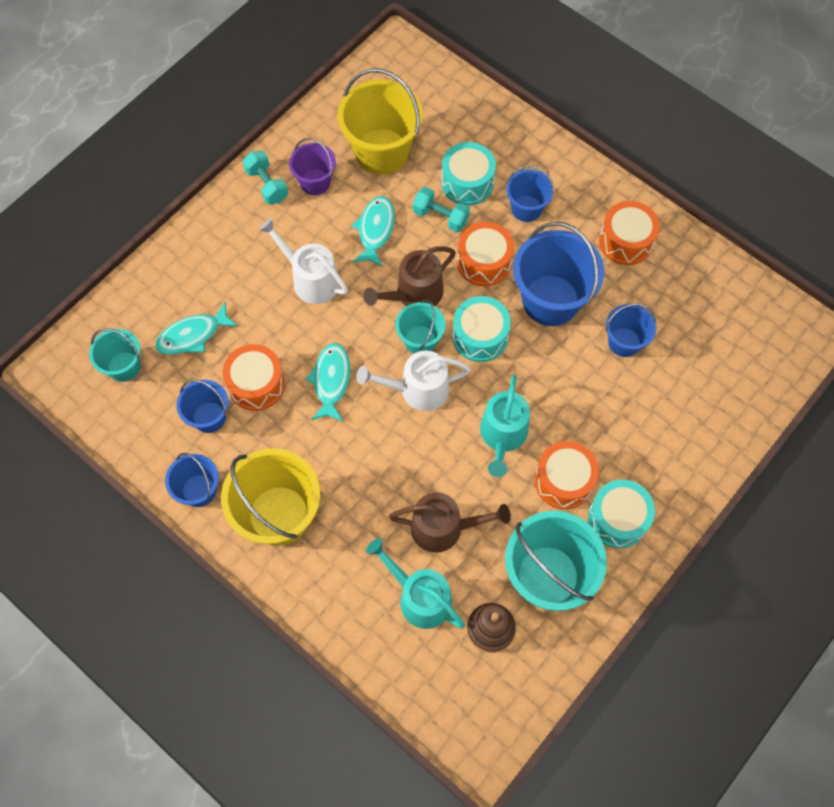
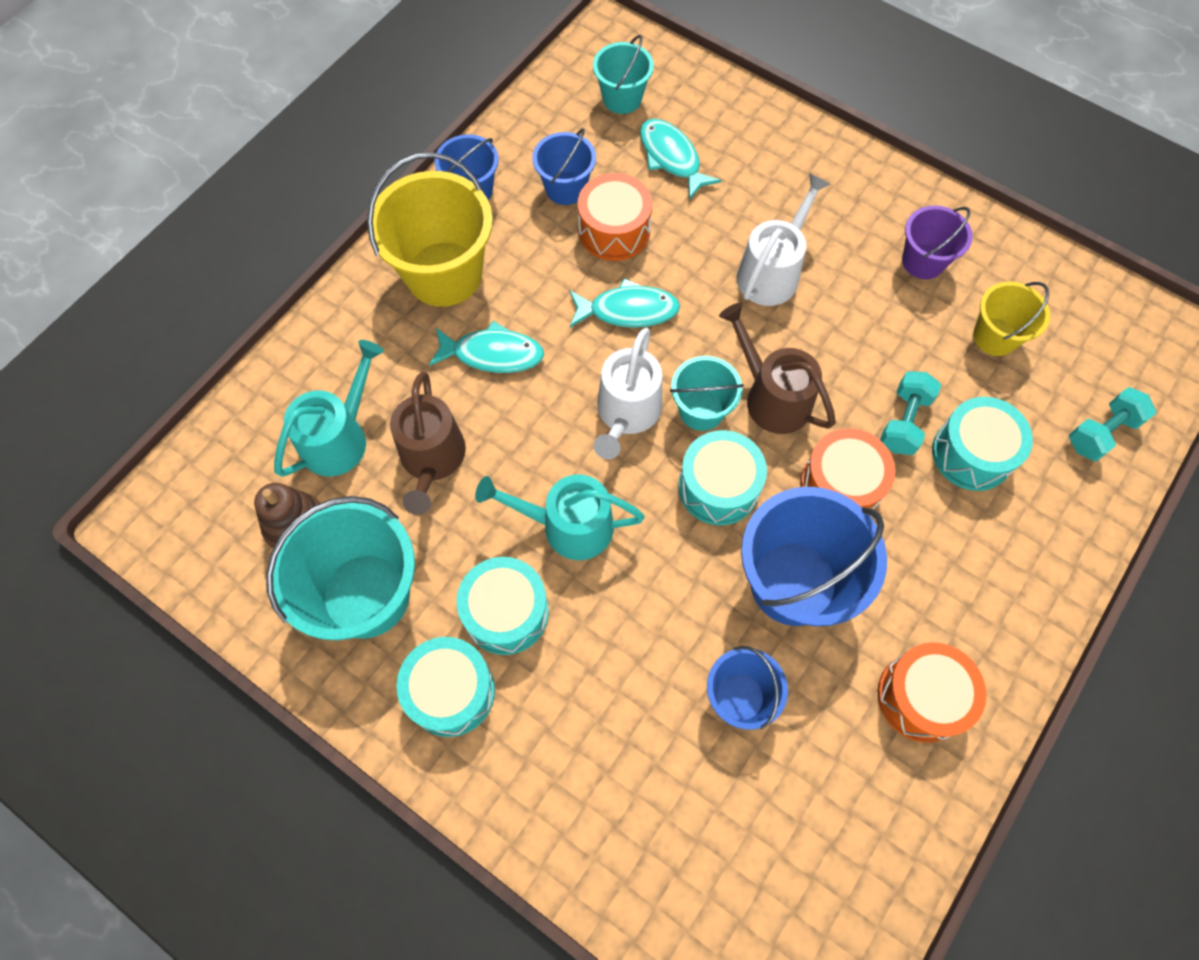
camera: 85 degrees right, 0 degrees up
(267, 185) = (904, 208): turquoise dumbbell -> turquoise dumbbell (1101, 433)
(375, 230) = (863, 340): turquoise fish -> turquoise fish (493, 354)
(381, 151) = (995, 337): yellow bucket -> yellow bucket, size x0.56
(418, 389) = (626, 413): white watering can -> white watering can turned 150 degrees counterclockwise
(526, 208) = (947, 540): blue bucket -> none
(563, 480) = (506, 612): orange drum -> turquoise drum

